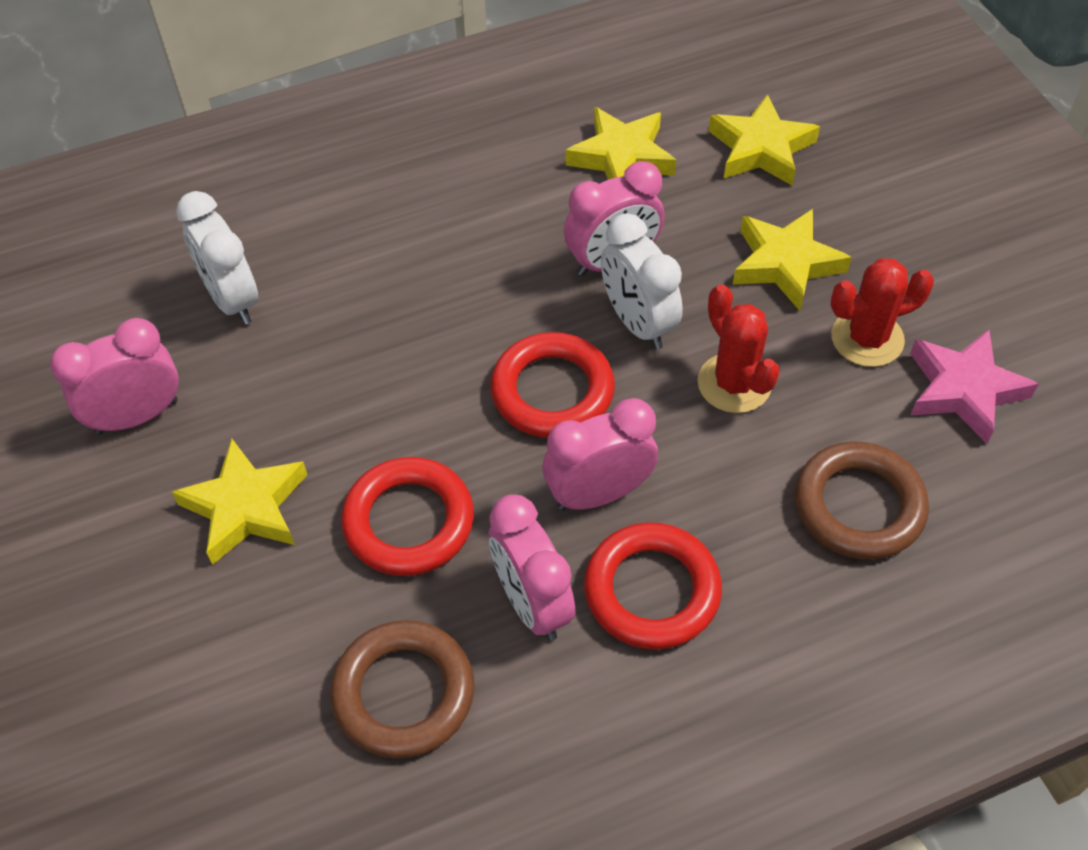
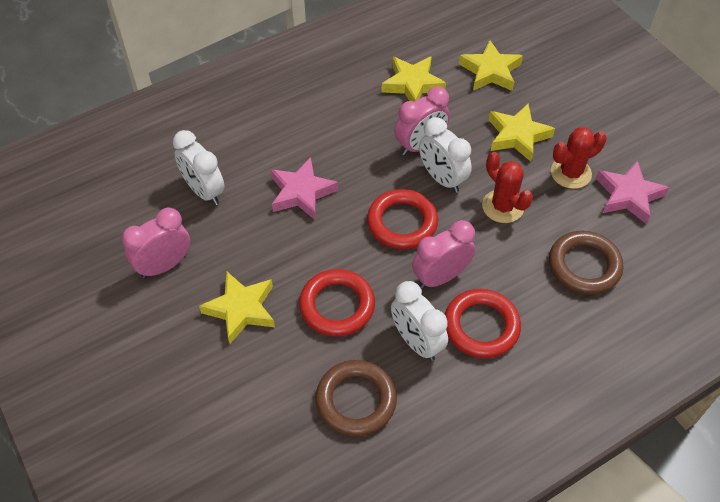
camera: 10 degrees left, 0 degrees up
(393, 320) = (301, 193): none -> pink star
(532, 603) = (416, 342): pink clock -> white clock

